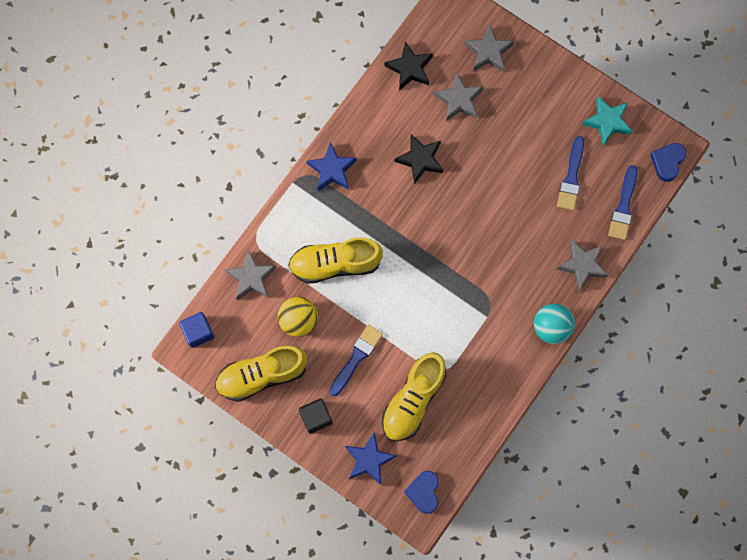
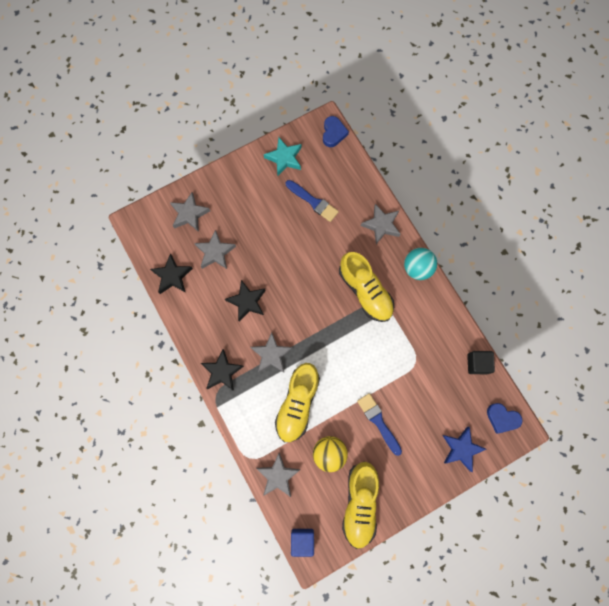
camera: 65 degrees left, 0 degrees up
(316, 417) = (411, 475): black cube -> black cube (477, 364)
(332, 170) = (222, 372): blue star -> black star
(375, 212) = (271, 355): none -> grey star
(413, 400) = (429, 393): yellow shoe -> yellow shoe (365, 291)
(623, 206) = (351, 177): blue brush -> none
(667, 162) = (333, 133): blue heart -> blue heart turned 135 degrees counterclockwise

